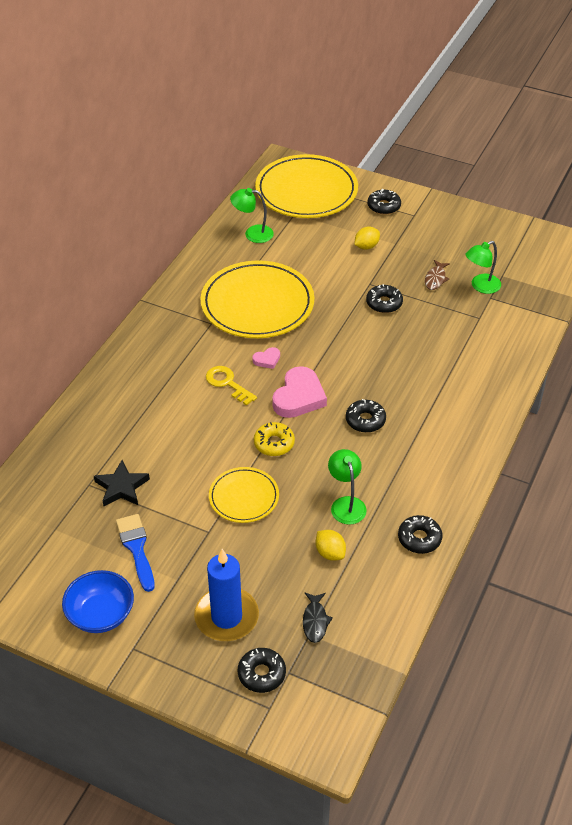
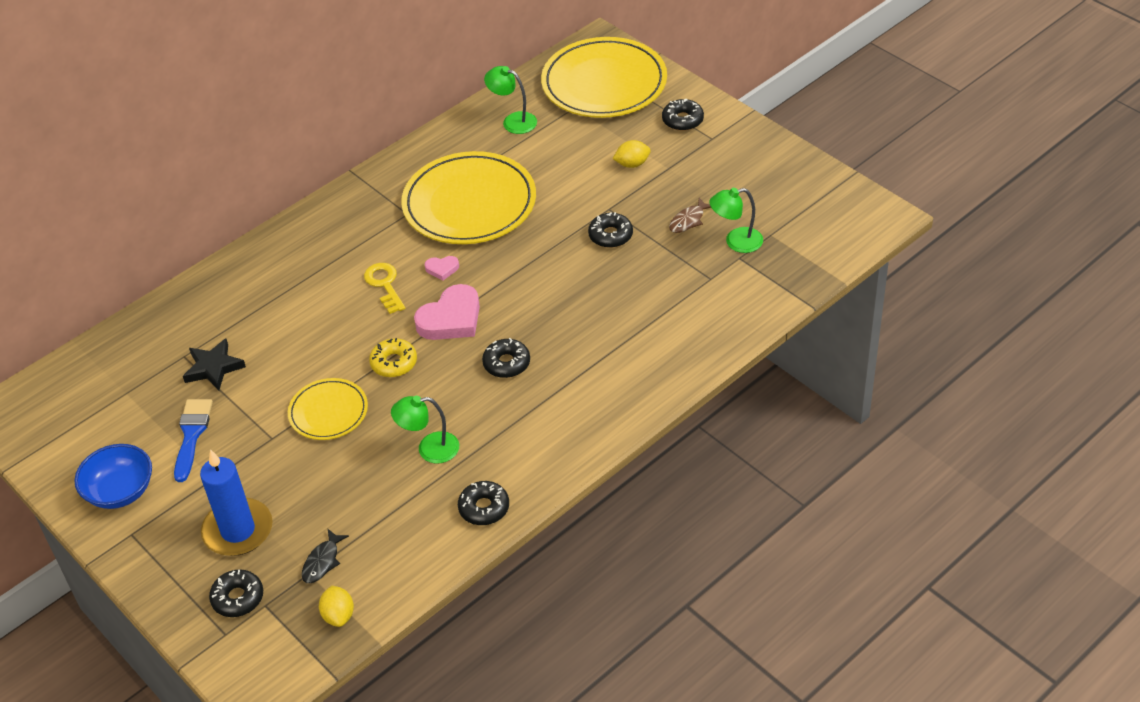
camera: 25 degrees right, 0 degrees up
(330, 553) = (380, 496): yellow lemon -> yellow lemon (338, 615)
(346, 504) = (429, 449): green lamp -> green lamp turned 105 degrees counterclockwise

